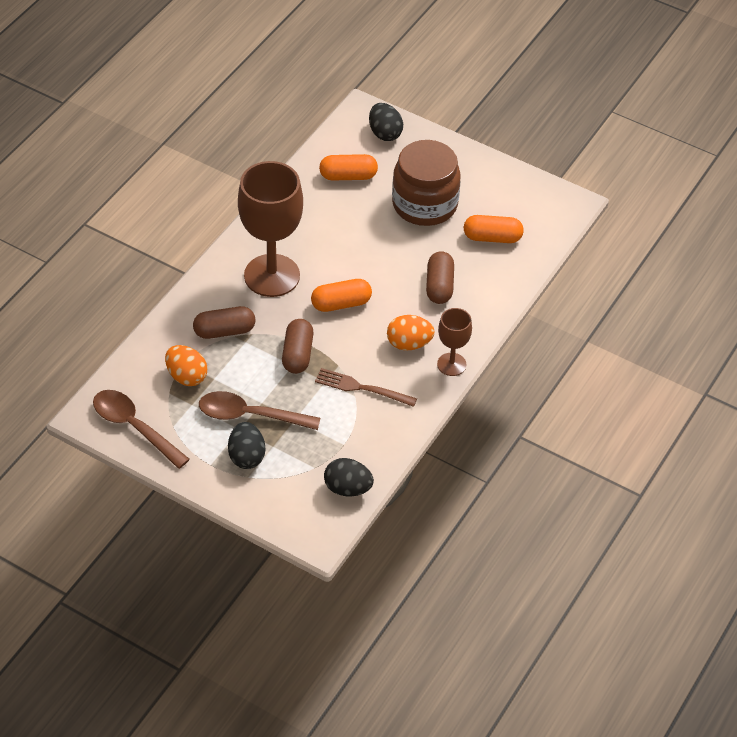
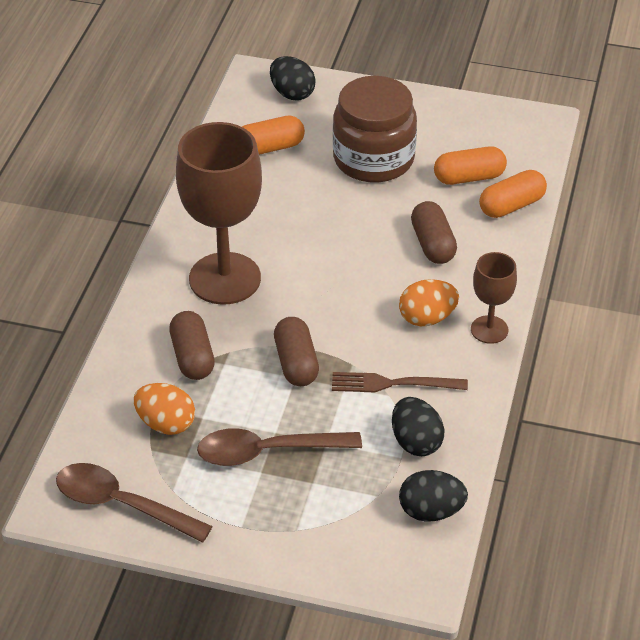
camera: 15 degrees left, 5 degrees down
(224, 331) = (192, 357): brown capsule -> brown capsule turned 75 degrees counterclockwise
(246, 456) = (284, 504): black egg -> black egg (416, 442)
(341, 304) = (324, 291): orange capsule -> orange capsule (511, 205)

